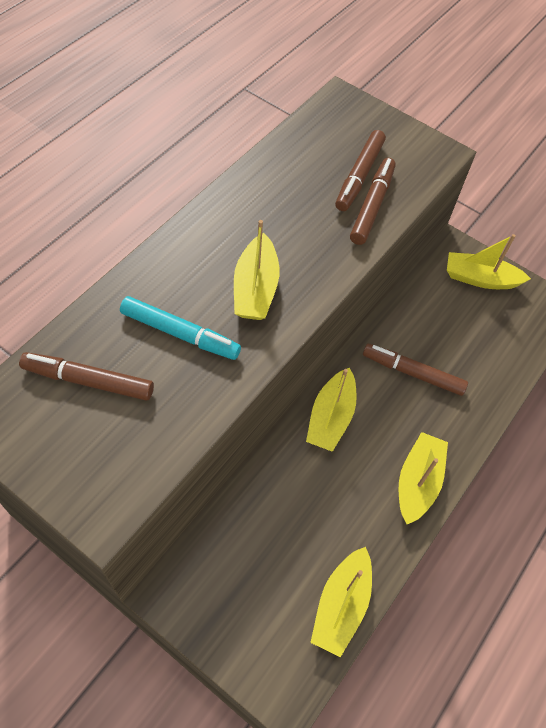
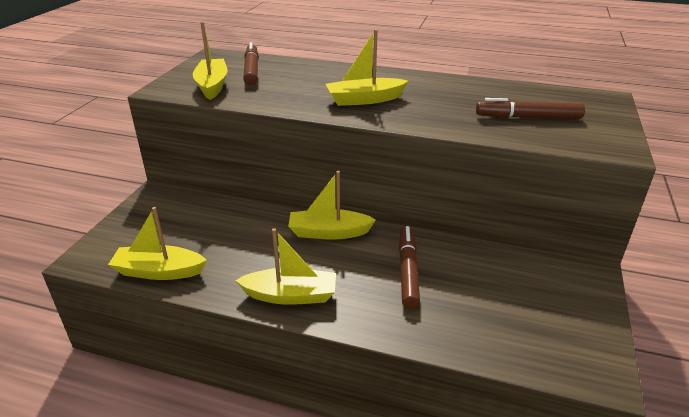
camera: 75 degrees right, 25 degrees down
(180, 334) = (305, 85): turquoise marker -> none
(372, 206) = (501, 127): brown marker -> none
(480, 279) = (571, 300): yellow boat -> yellow boat (212, 86)

